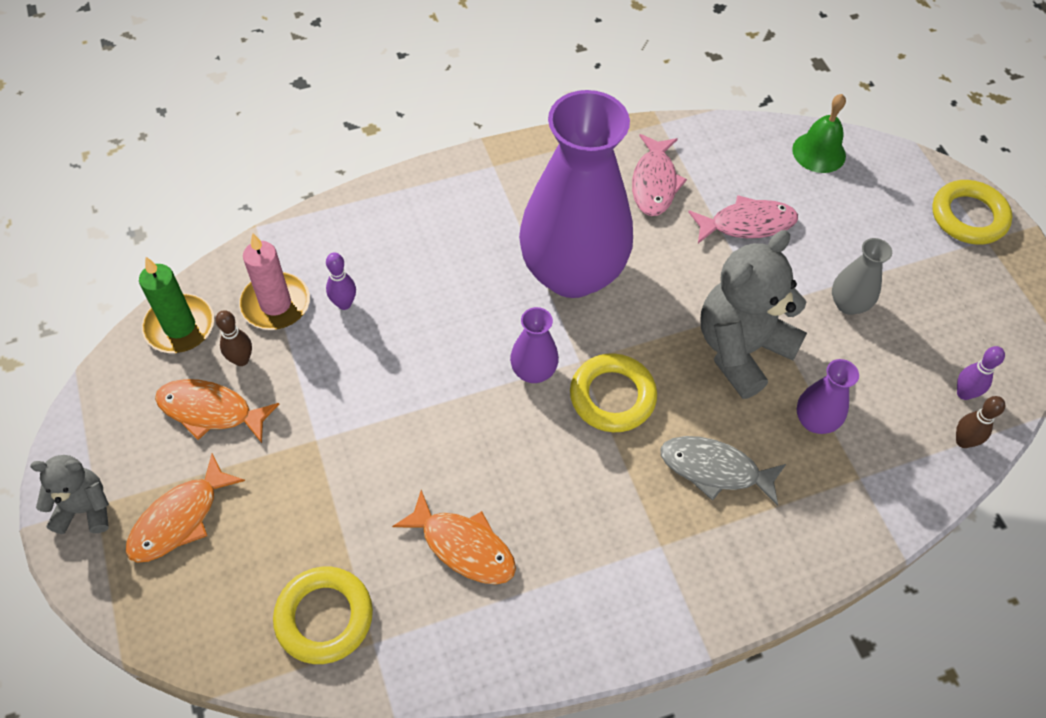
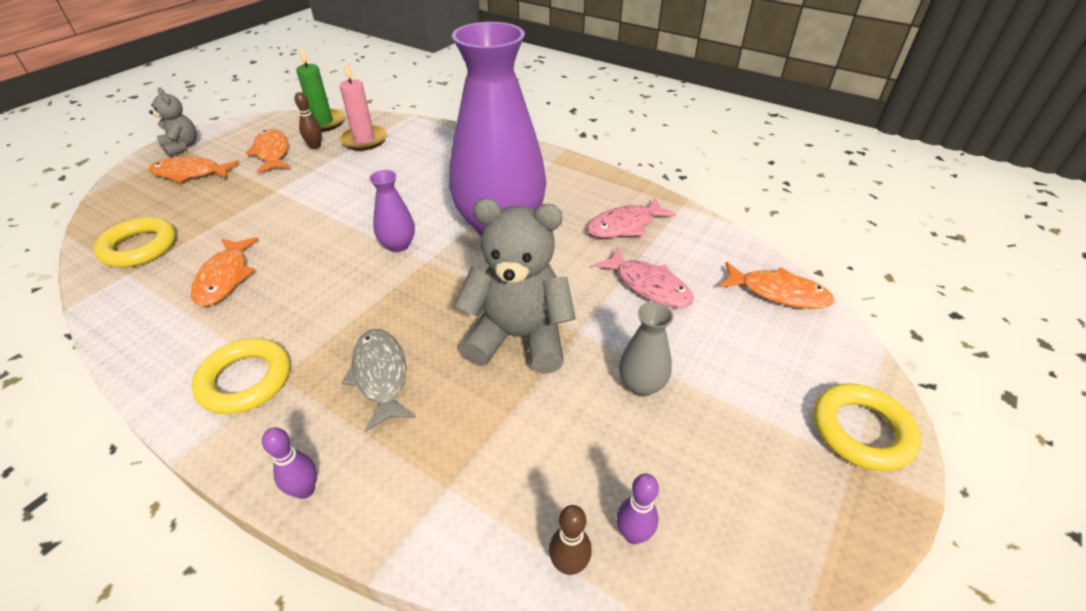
camera: 55 degrees right, 15 degrees down
(344, 304) = (385, 158): purple bowling pin -> purple bowling pin (305, 490)
(612, 396) = (408, 289): yellow ring -> yellow ring (245, 380)
(815, 421) = (486, 420): purple vase -> none
(819, 152) = (778, 293): green bell -> orange fish

